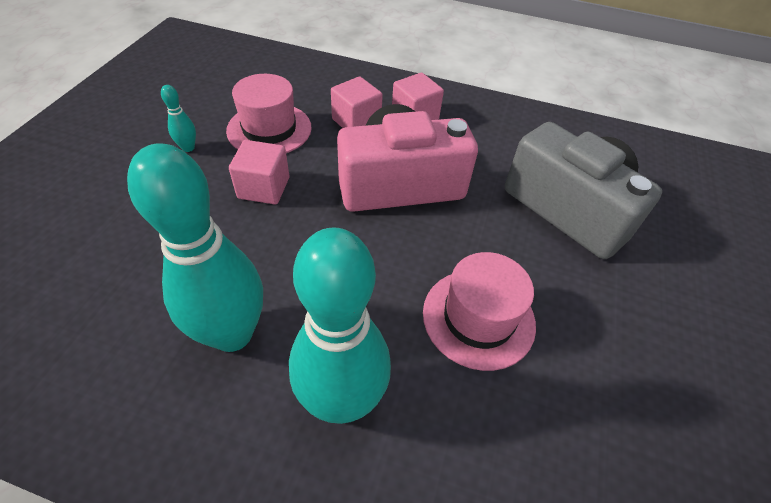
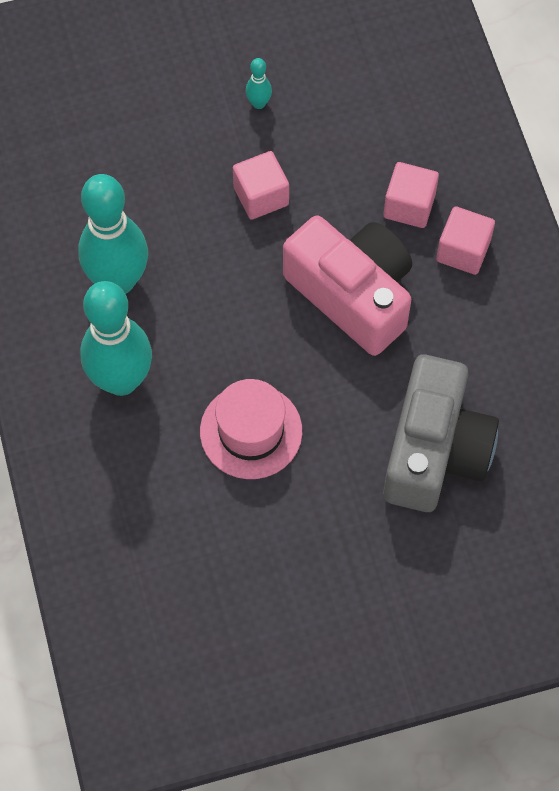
camera: 60 degrees right, 15 degrees up
(269, 129) = (335, 143): pink hat -> none

